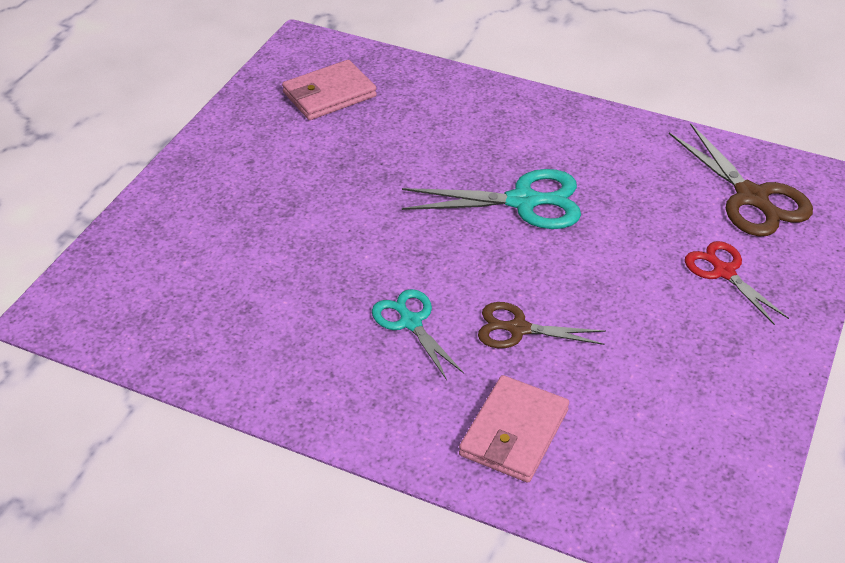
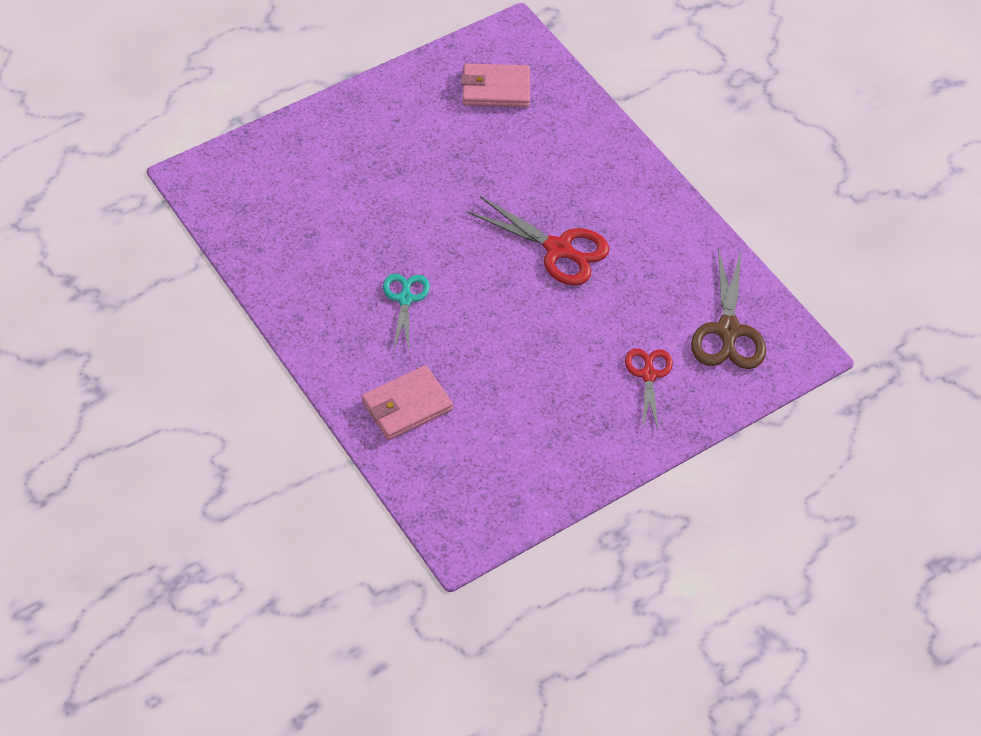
camera: 30 degrees right, 10 degrees up
(518, 329) = (470, 340): brown scissors -> none
(523, 202) = (558, 249): turquoise scissors -> red scissors

